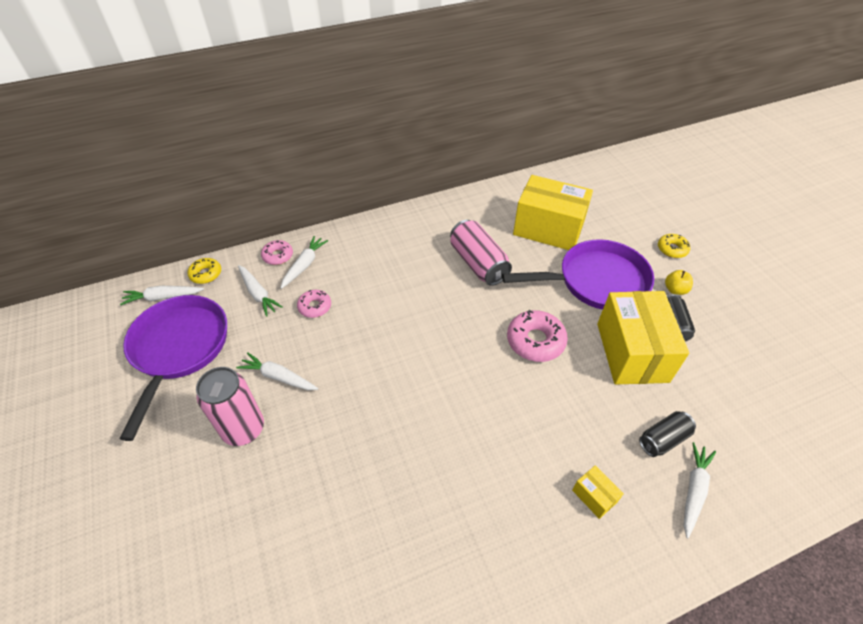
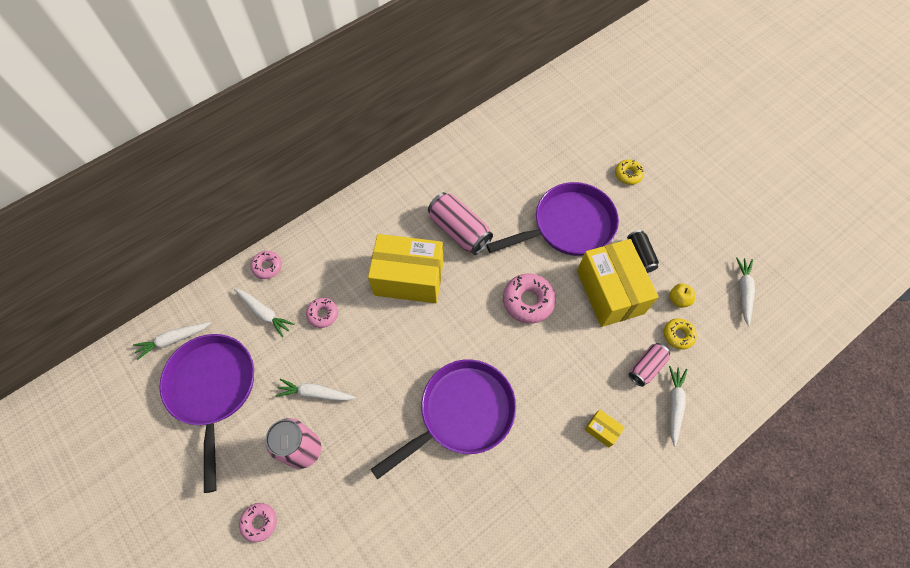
camera: 15 degrees left, 15 degrees up
(165, 492) = (259, 522): none -> pink donut
(206, 274) = (204, 304): yellow donut -> yellow donut (678, 335)
(304, 265) = (297, 271): white carrot -> white carrot (743, 292)
(430, 435) = (462, 413): none -> purple pan
(548, 229) = (514, 176): yellow box -> yellow box (409, 278)
(663, 439) = (646, 367): black can -> pink can
(675, 290) = (636, 219): yellow apple -> yellow apple (678, 299)

